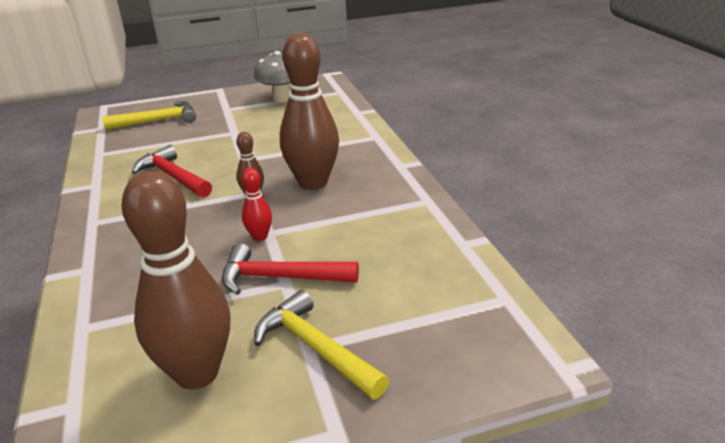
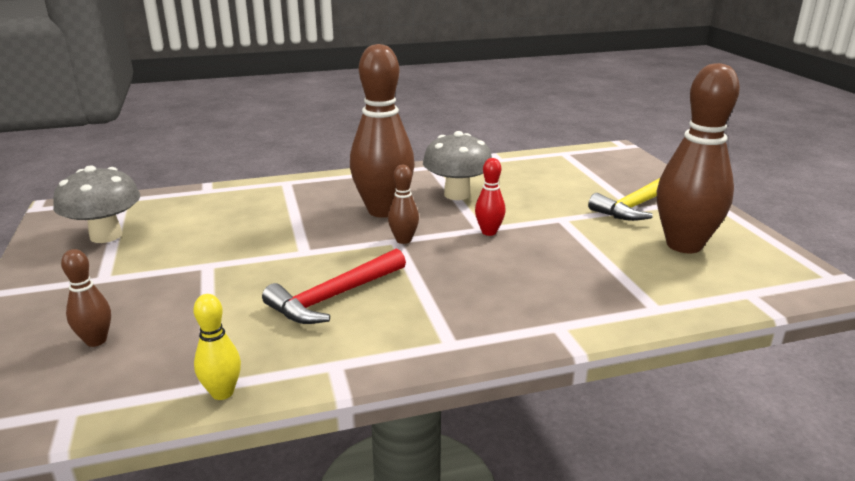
camera: 90 degrees left, 5 degrees down
(90, 158) = (222, 393): none -> yellow bowling pin
(158, 121) = (96, 341): yellow hammer -> brown bowling pin
(280, 278) = (554, 220): red hammer -> none
(350, 217) = (457, 194): none -> grey mushroom

